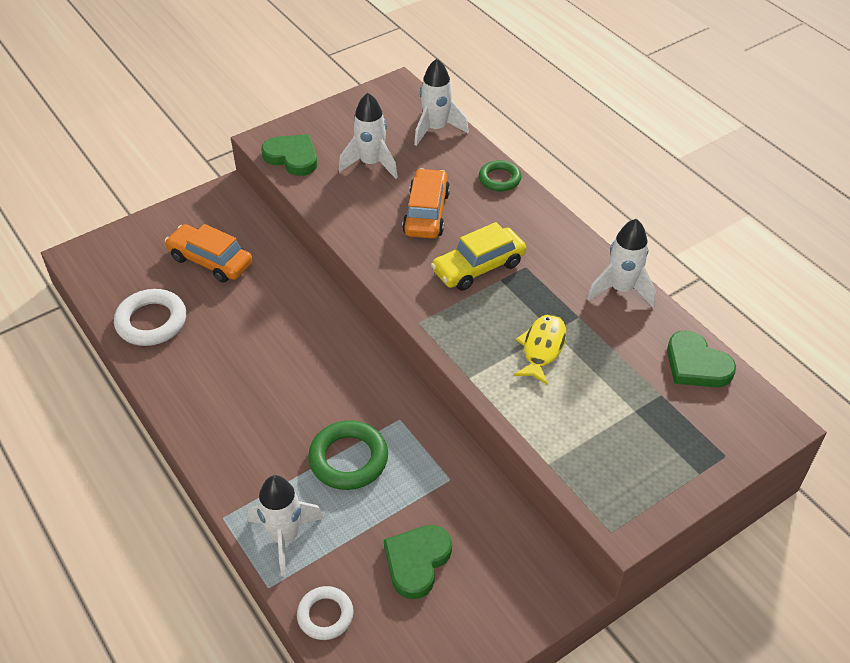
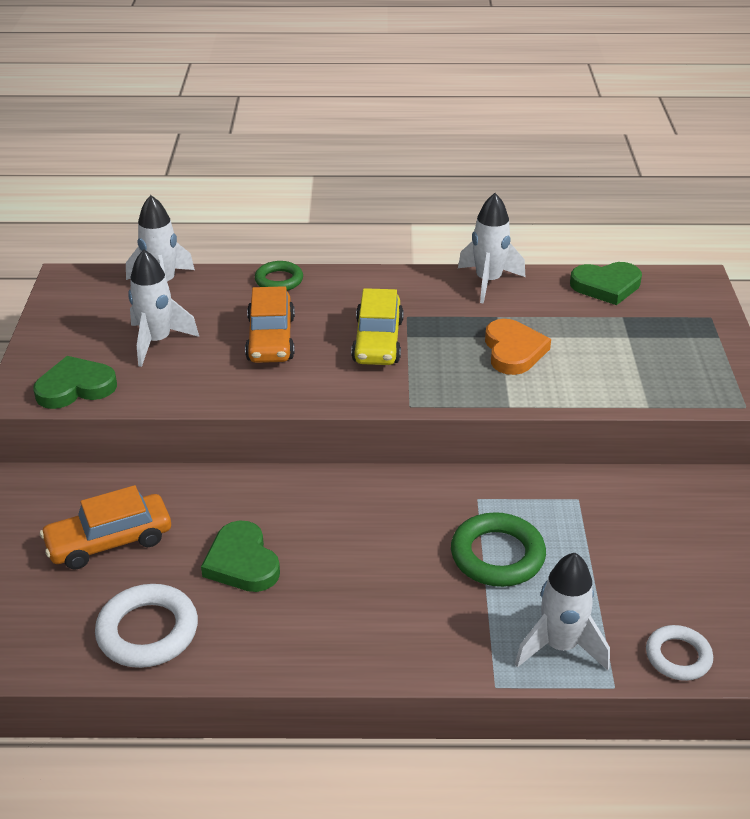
camera: 55 degrees left, 10 degrees down
(417, 562) = (658, 563): green heart -> green heart (242, 562)
(426, 213) = (270, 339): orange car -> orange car turned 135 degrees counterclockwise
(542, 348) = (513, 351): yellow fish -> orange heart

